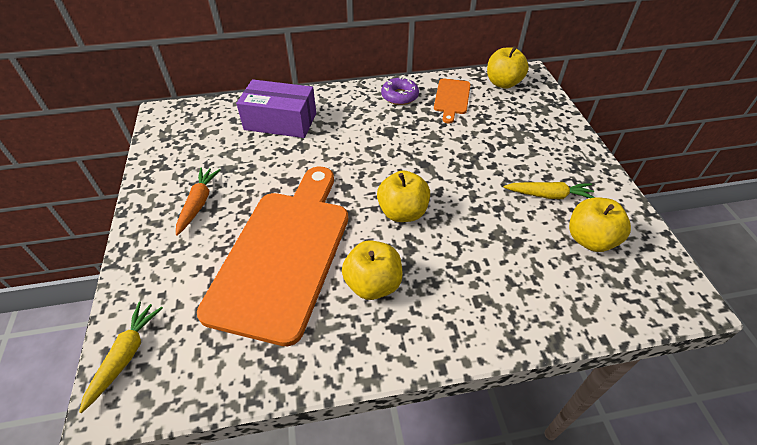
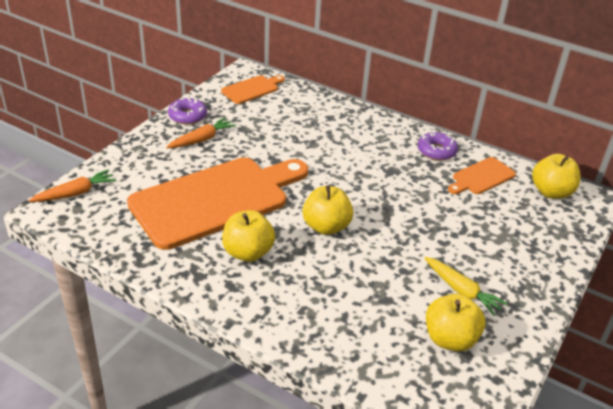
camera: 40 degrees right, 10 degrees down
(126, 355) = (76, 193): yellow carrot -> orange carrot
(155, 189) = (187, 116): none -> purple donut
(189, 126) = (252, 89): none -> orange cutting board
(280, 121) = (317, 119): purple box -> none

